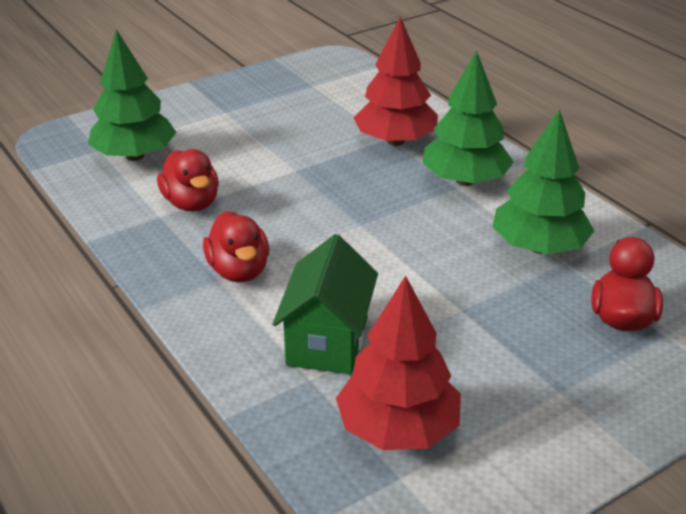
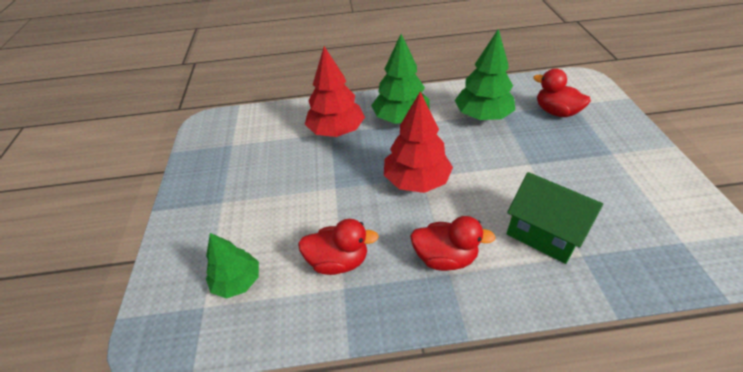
camera: 60 degrees left, 10 degrees up
(134, 156) = (237, 281): green tree -> green tree, size x0.64
(398, 429) = (638, 228): red tree -> red tree (416, 180)

